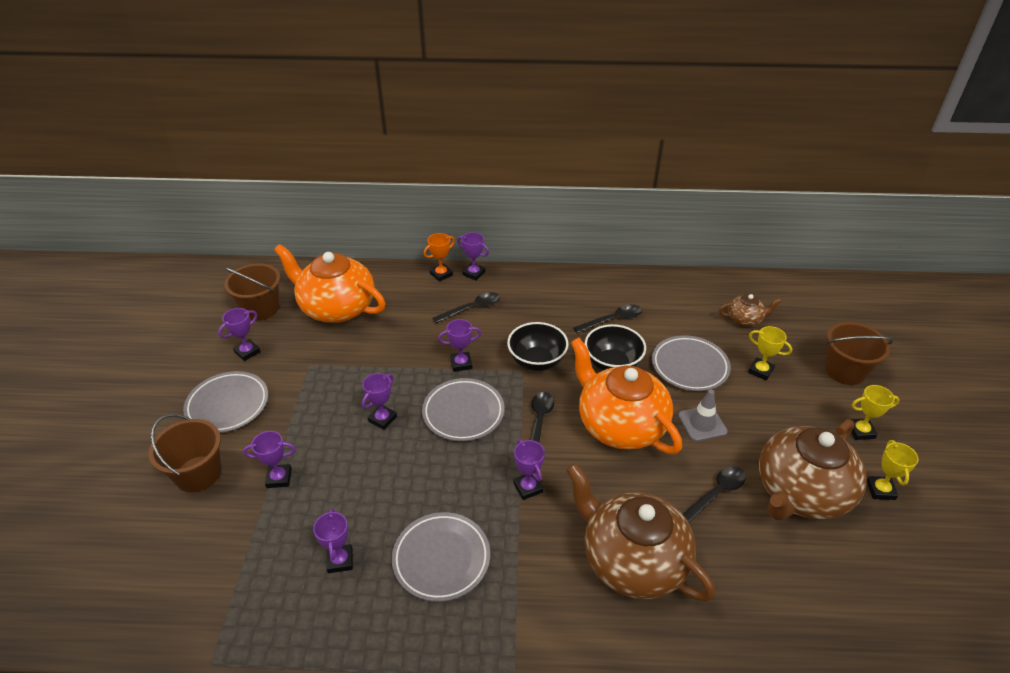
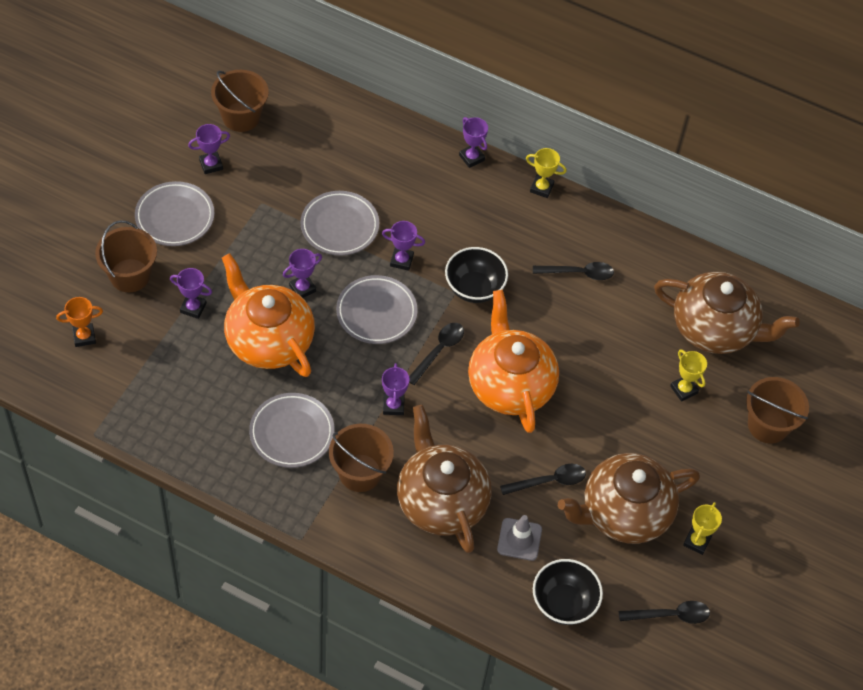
camera: 20 degrees right, 15 degrees up
(336, 308) = (314, 145): orange teapot -> orange teapot (268, 340)
(340, 560) = (214, 399): purple trophy -> none
(441, 274) = (437, 145): orange trophy -> orange trophy (84, 337)
(472, 309) = (445, 201): black spoon -> black spoon (670, 615)
(534, 569) = (360, 473): none -> brown bucket
(612, 364) = (545, 321): black bowl -> black bowl (564, 603)
(689, 366) = (617, 356): grey plate -> grey plate (339, 226)
(702, 423) = (586, 416): grey traffic cone -> grey traffic cone (519, 539)
(745, 319) = (715, 329): brown teapot -> brown teapot, size x2.17
(860, 431) = (728, 486): yellow trophy -> yellow trophy (541, 188)

